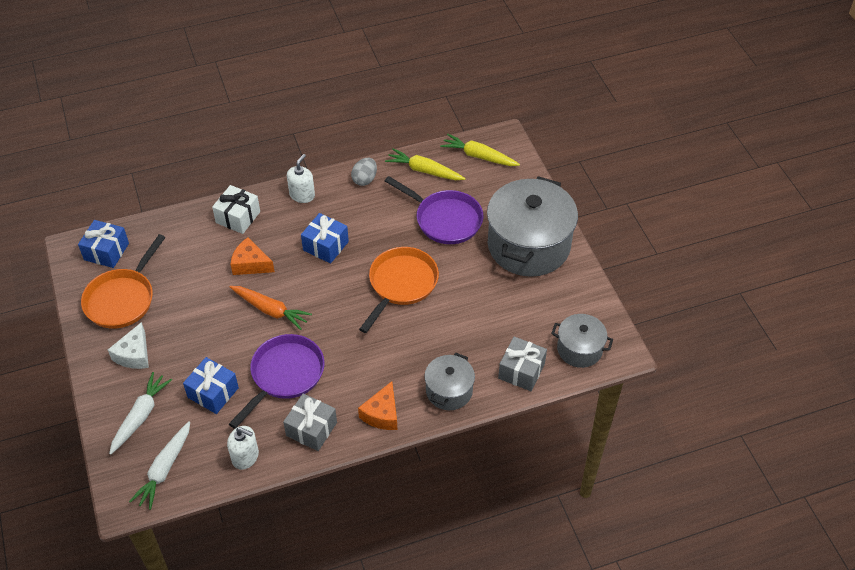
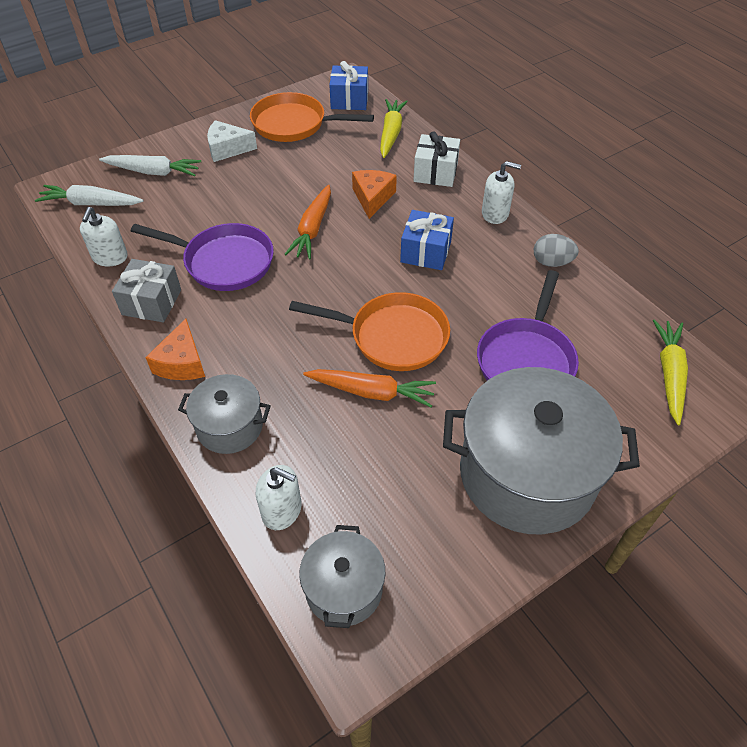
camera: 75 degrees right, 0 degrees up
(213, 392) = (190, 213): blue gift -> none
(382, 414) = (182, 362): orange cheese -> orange cheese turned 90 degrees counterclockwise
(424, 170) = (602, 318): yellow carrot -> yellow carrot (391, 133)
(445, 306) = (372, 392): none -> orange carrot
(521, 371) = (282, 510): grey gift -> white soap dispenser

